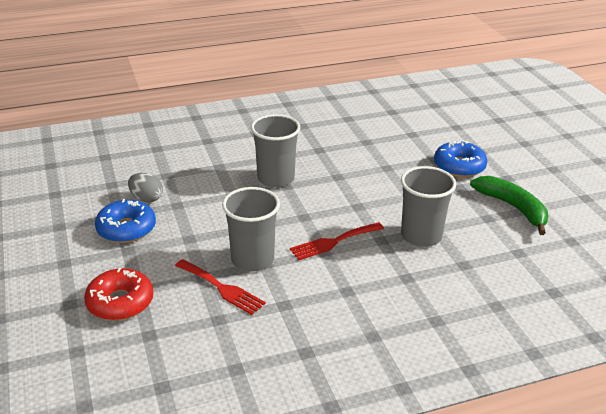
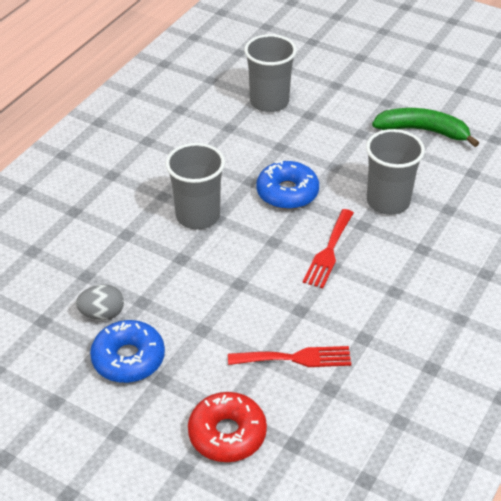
camera: 40 degrees left, 10 degrees up
(252, 259) = (284, 313): grey cup -> grey cup (269, 102)
(459, 166) = (337, 111): blue donut -> blue donut (287, 193)

